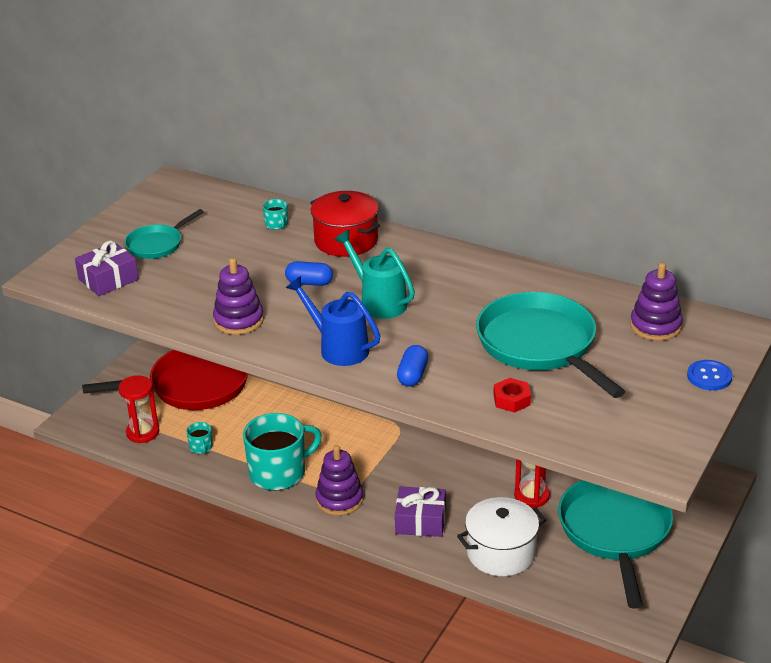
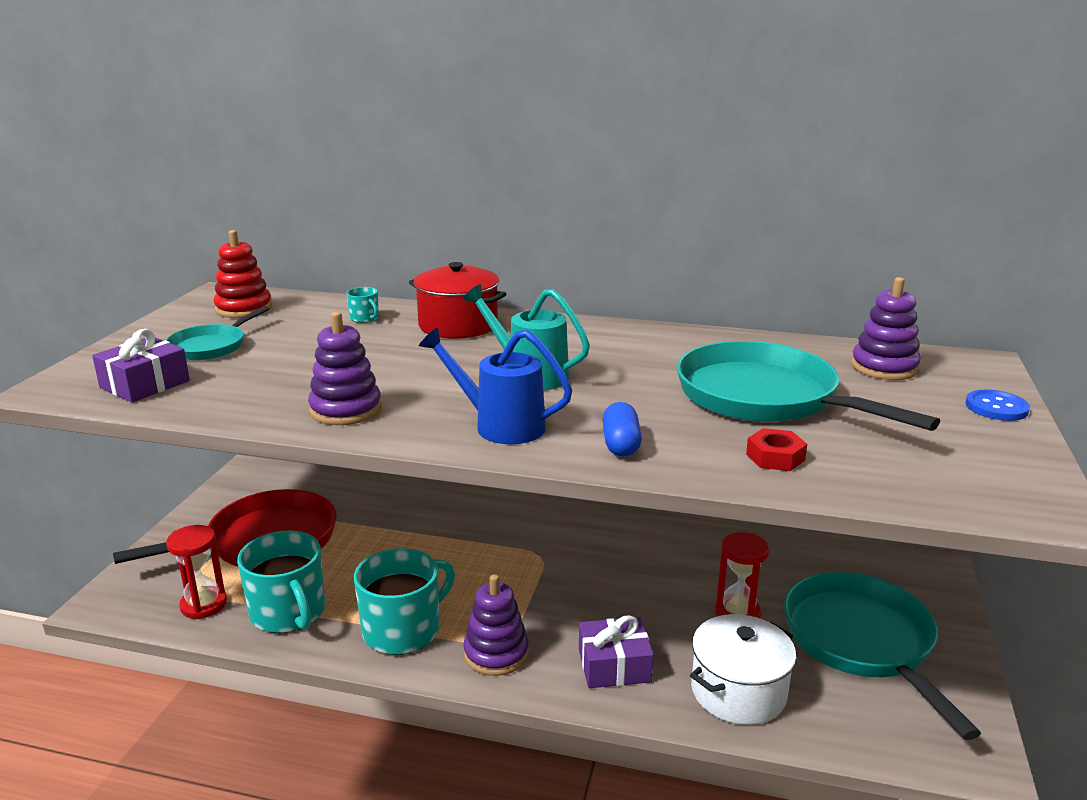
camera: 15 degrees left, 10 degrees down
(187, 203) = (244, 309): none -> red stacking toy
(201, 447) = (288, 612): turquoise mug -> turquoise mug, size x2.36
(309, 283) = (429, 365): blue capsule -> none

